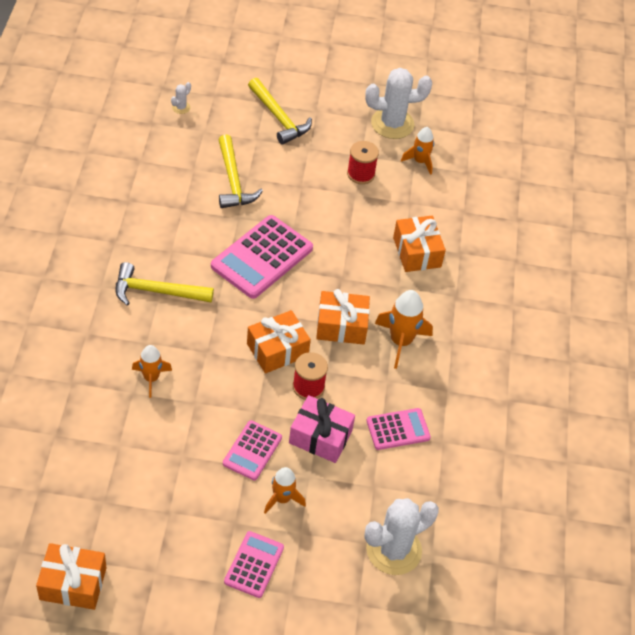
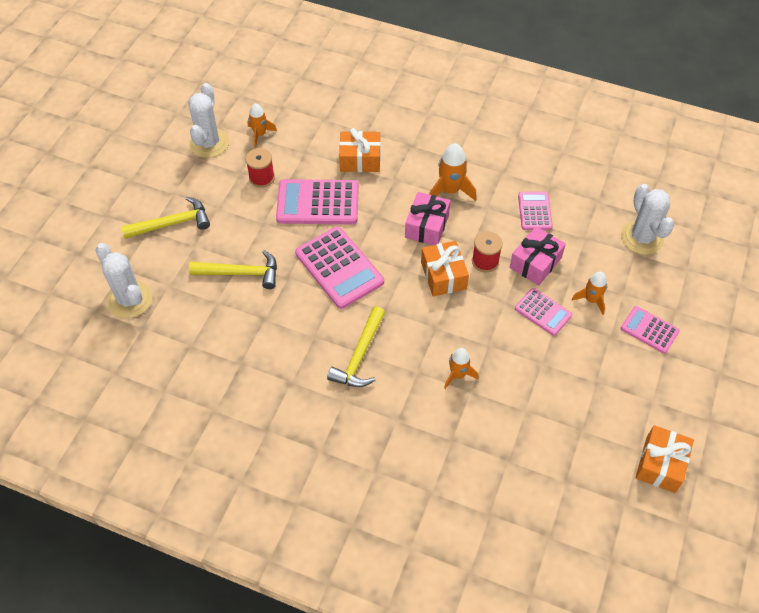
camera: 70 degrees left, 5 degrees up
(181, 107) = (130, 299): white cactus -> white cactus, size x2.38
(341, 326) = (427, 226): orange gift -> pink gift
(342, 225) = (318, 203): none -> pink calculator

